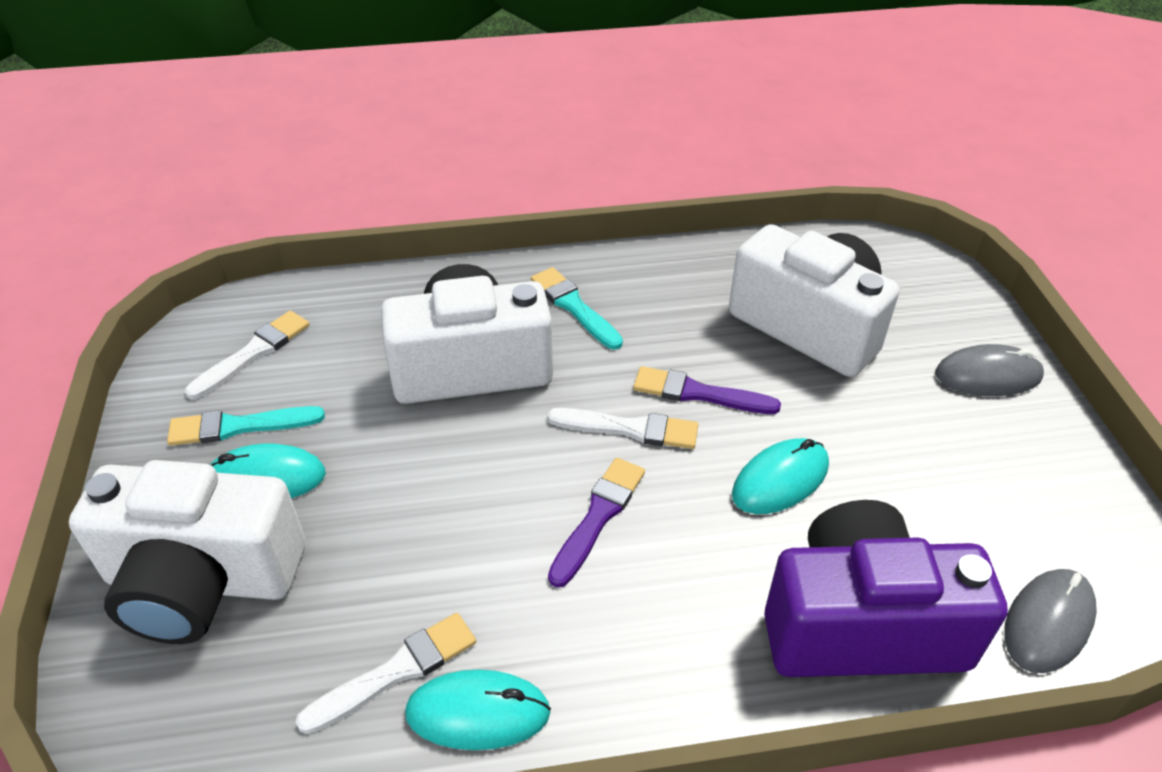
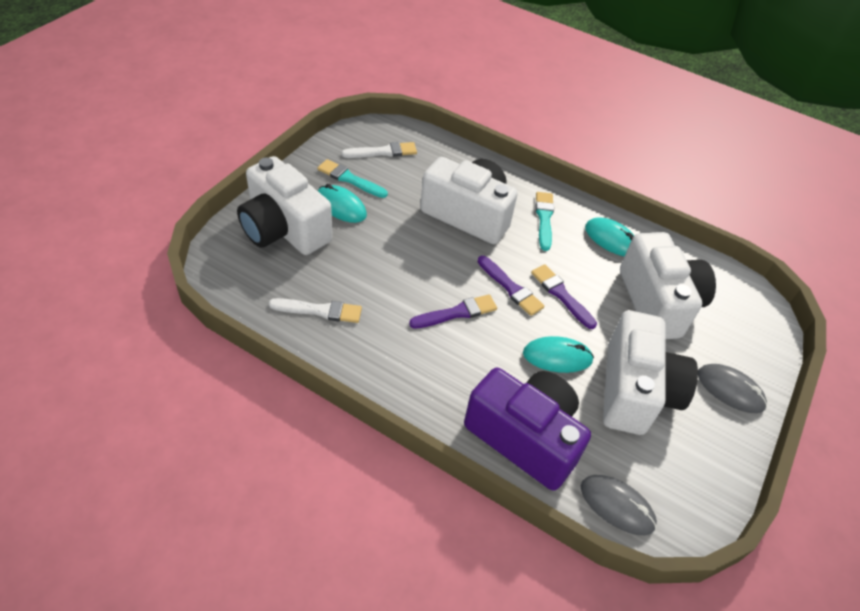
camera: 35 degrees right, 5 degrees up
(478, 713) = (334, 347): turquoise mouse -> turquoise mouse (611, 239)
(629, 429) = (511, 288): white brush -> purple brush
(905, 454) = (635, 391): none -> white camera
(1048, 622) = (617, 506): grey mouse -> grey mouse turned 45 degrees clockwise

